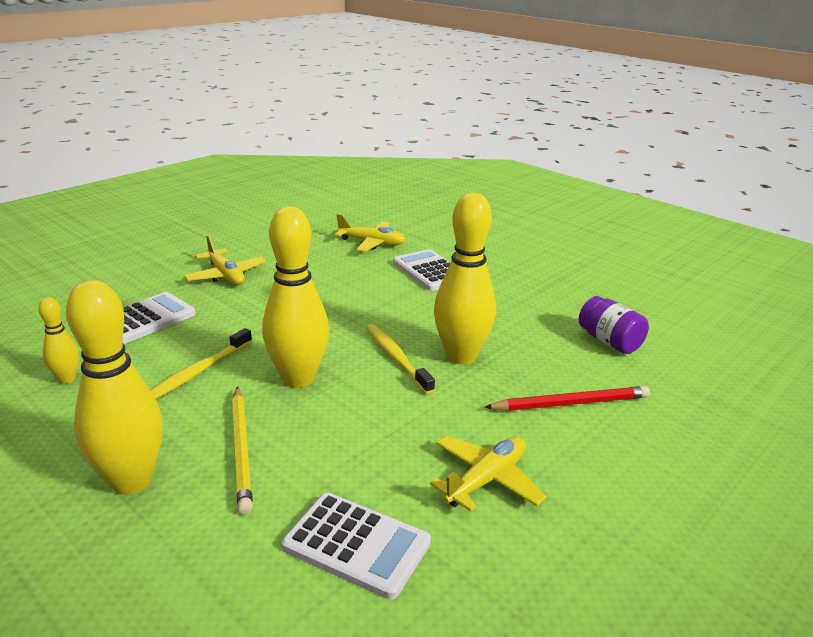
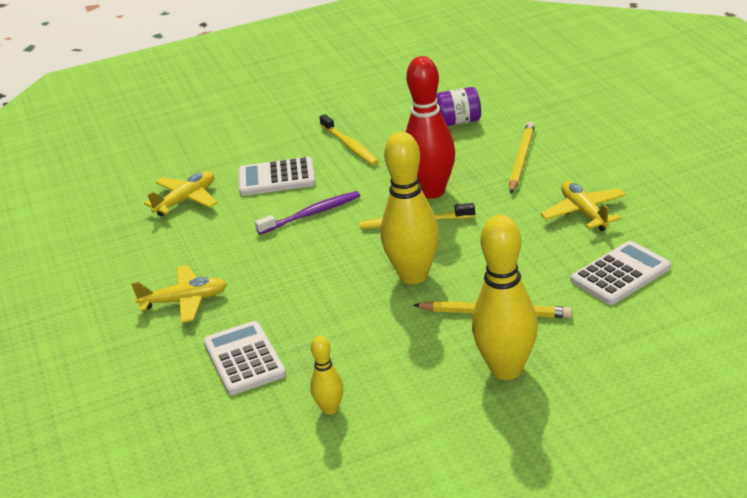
camera: 60 degrees left, 5 degrees up
(198, 372) = (368, 329): yellow toothbrush -> yellow toothbrush (349, 145)
(381, 300) = (311, 214): none -> purple toothbrush
(461, 356) = (432, 191): yellow bowling pin -> red bowling pin
(570, 403) = (521, 159): red pencil -> yellow pencil

